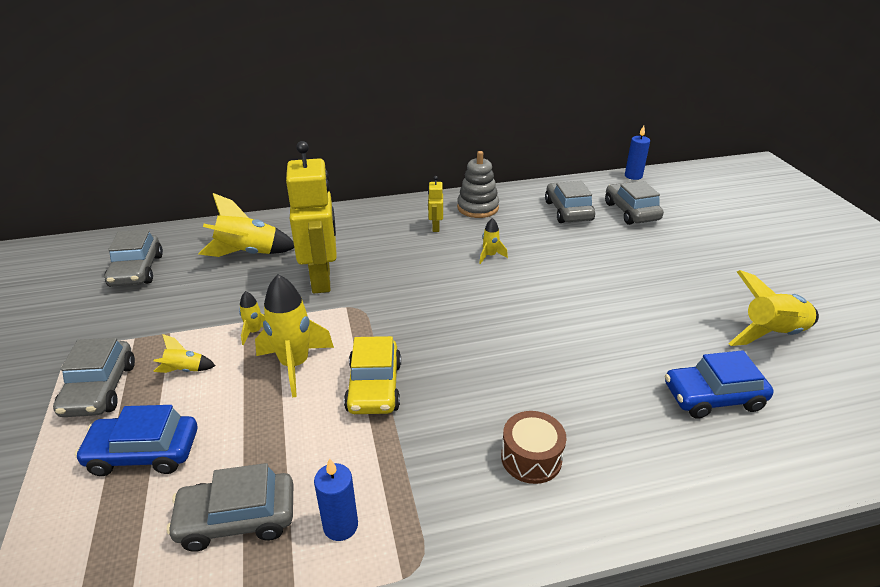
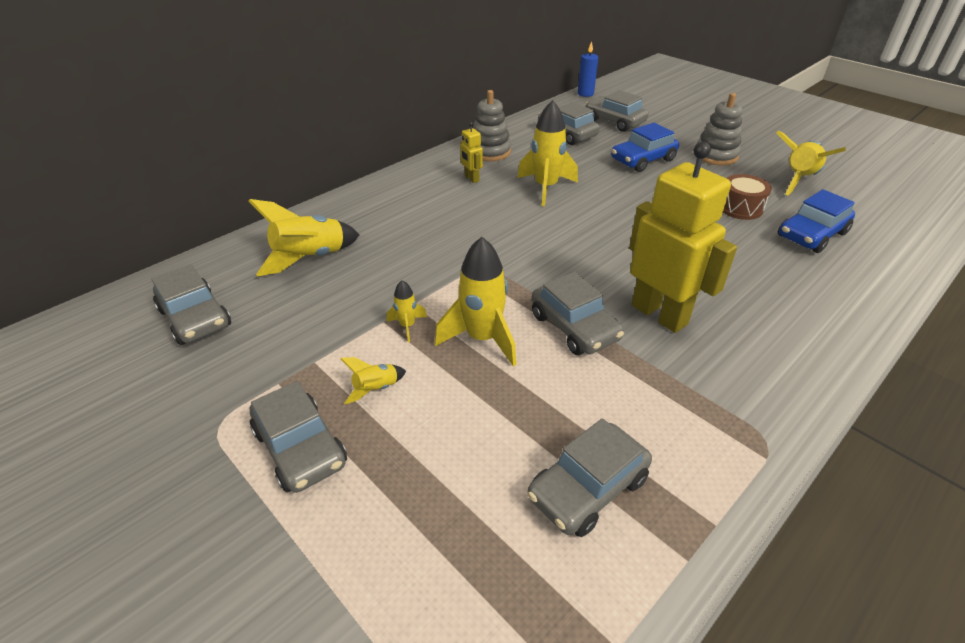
camera: 30 degrees left, 5 degrees up
(144, 453) = (427, 481): blue car -> blue car (643, 160)
(322, 280) = (418, 256): yellow robot -> yellow robot (659, 314)
(340, 526) = (677, 446): blue candle -> none
(374, 387) = (574, 327): yellow car -> grey car
(490, 256) = (545, 188): yellow rocket -> yellow rocket, size x2.03
(531, 458) = (751, 327): brown drum -> brown drum (740, 208)
(702, 278) = (715, 155): none -> grey stacking toy

